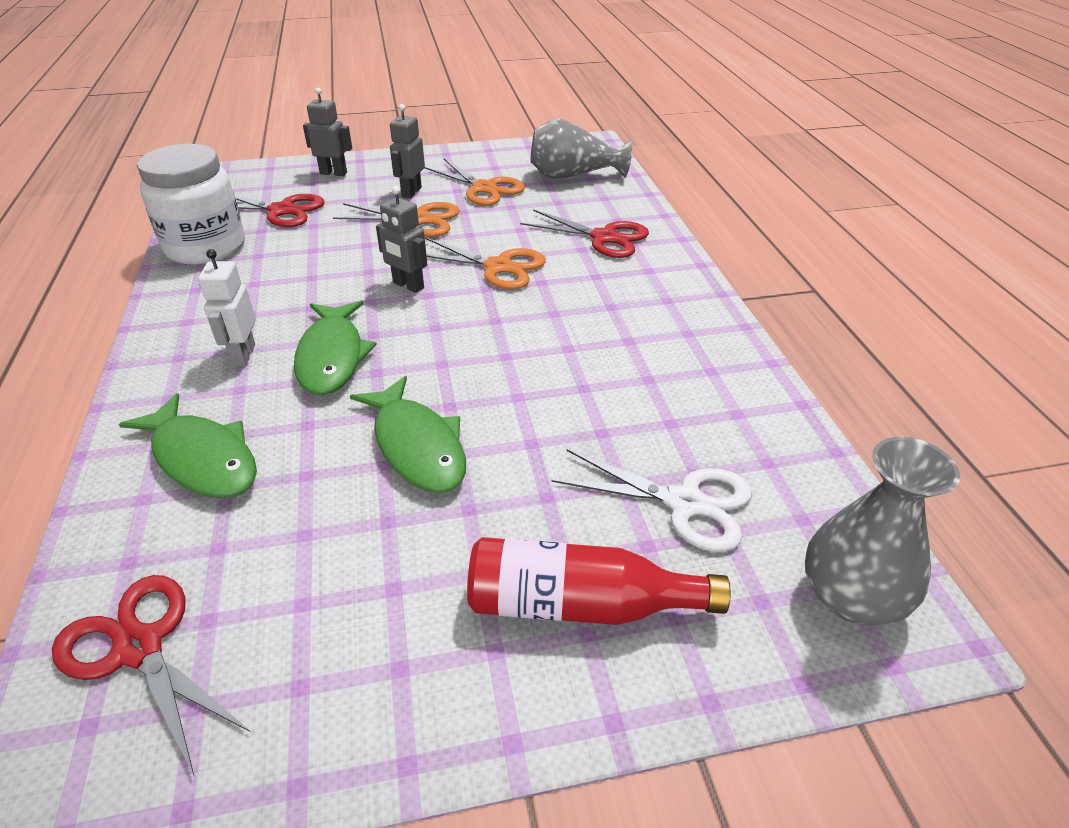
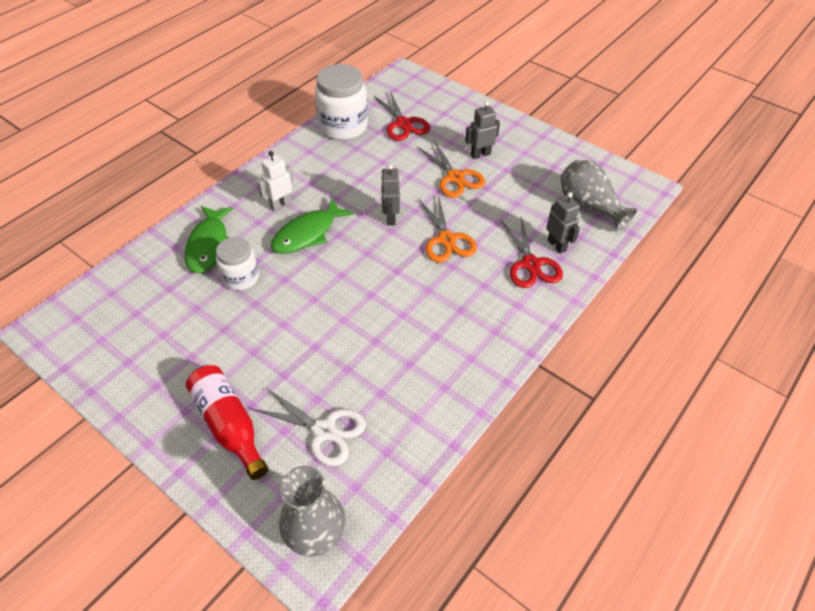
camera: 50 degrees right, 10 degrees up
(139, 648) = (111, 305): red scissors -> none
(315, 455) = (241, 278): none -> white jar
(333, 173) = (462, 112): grey robot -> grey robot (557, 245)
(417, 446) = (276, 307): green fish -> none
(484, 188) = (522, 179): orange scissors -> none
(684, 503) = (324, 430): white scissors -> white scissors turned 45 degrees counterclockwise

